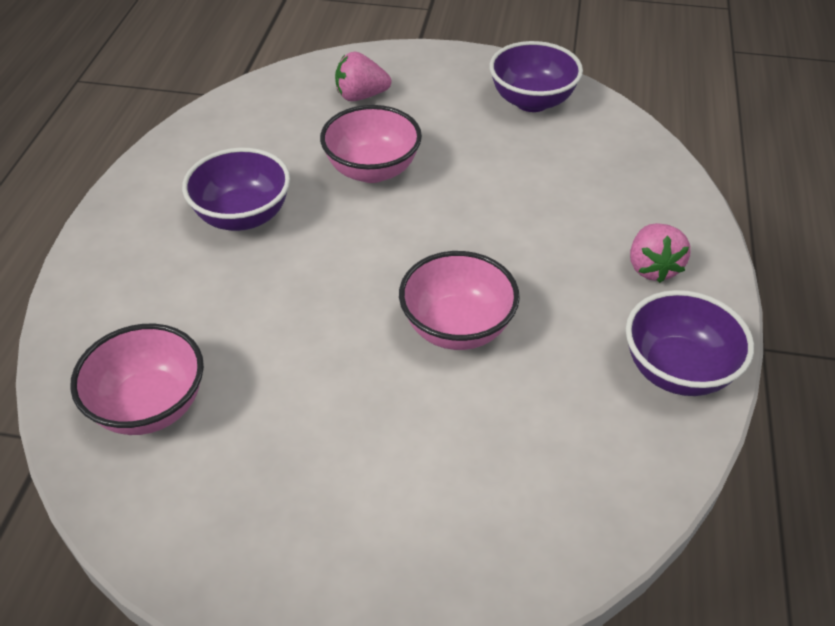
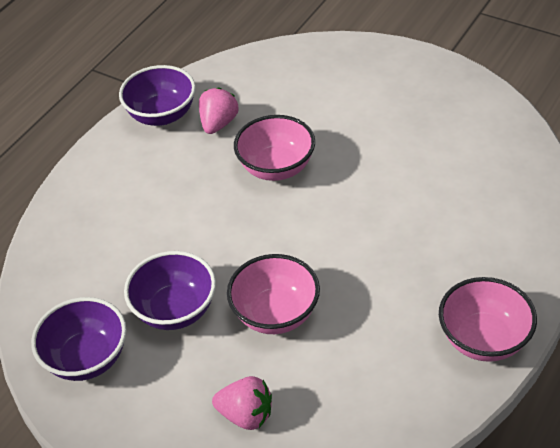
camera: 155 degrees left, 0 degrees up
(150, 406) = (489, 164): pink bowl -> pink bowl (483, 339)
(243, 216) = (401, 294): purple bowl -> purple bowl (175, 310)
(652, 267) = (121, 176): pink strawberry -> pink strawberry (218, 123)

